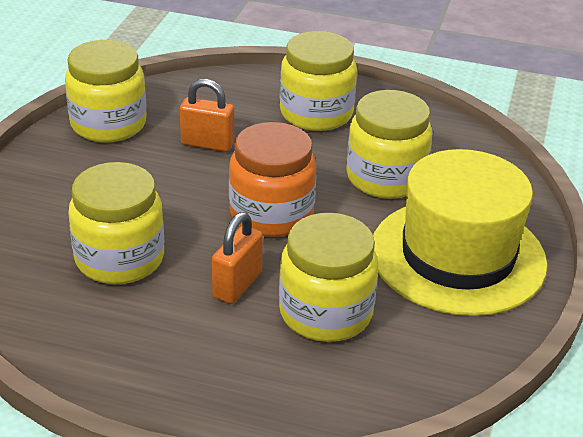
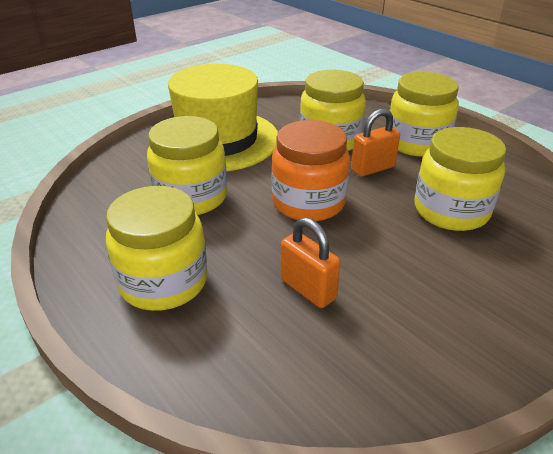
camera: 145 degrees left, 0 degrees up
(108, 124) = (406, 368): yellow jar -> yellow jar (417, 143)

